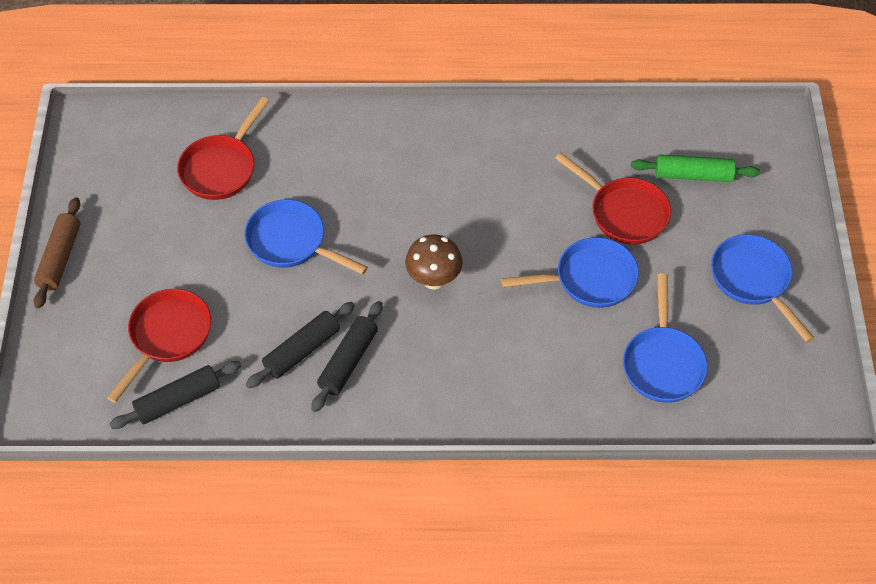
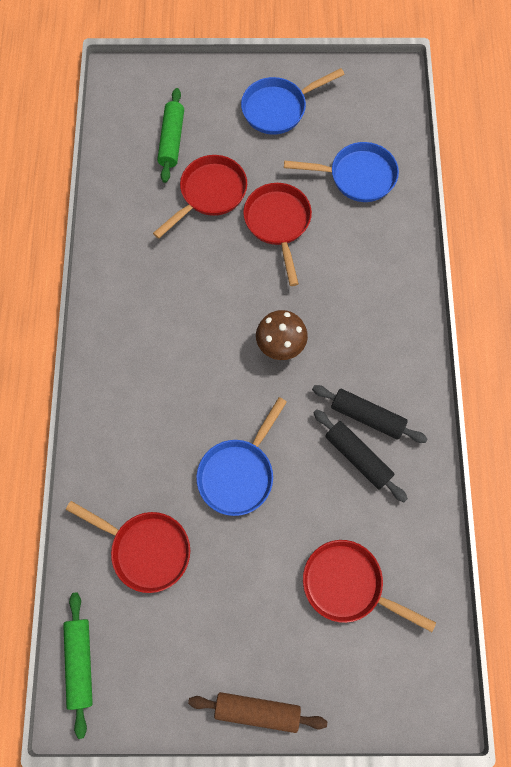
camera: 90 degrees left, 15 degrees up
(124, 124) = (80, 662): none -> green rolling pin
(178, 400) = (416, 567): black rolling pin -> none
(589, 279) = (278, 224): blue pan -> red pan

